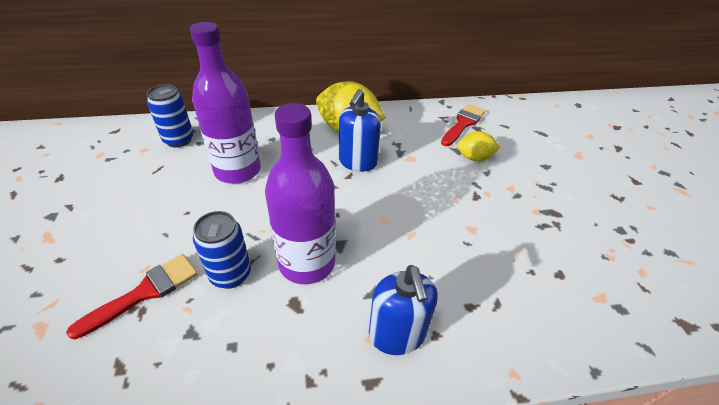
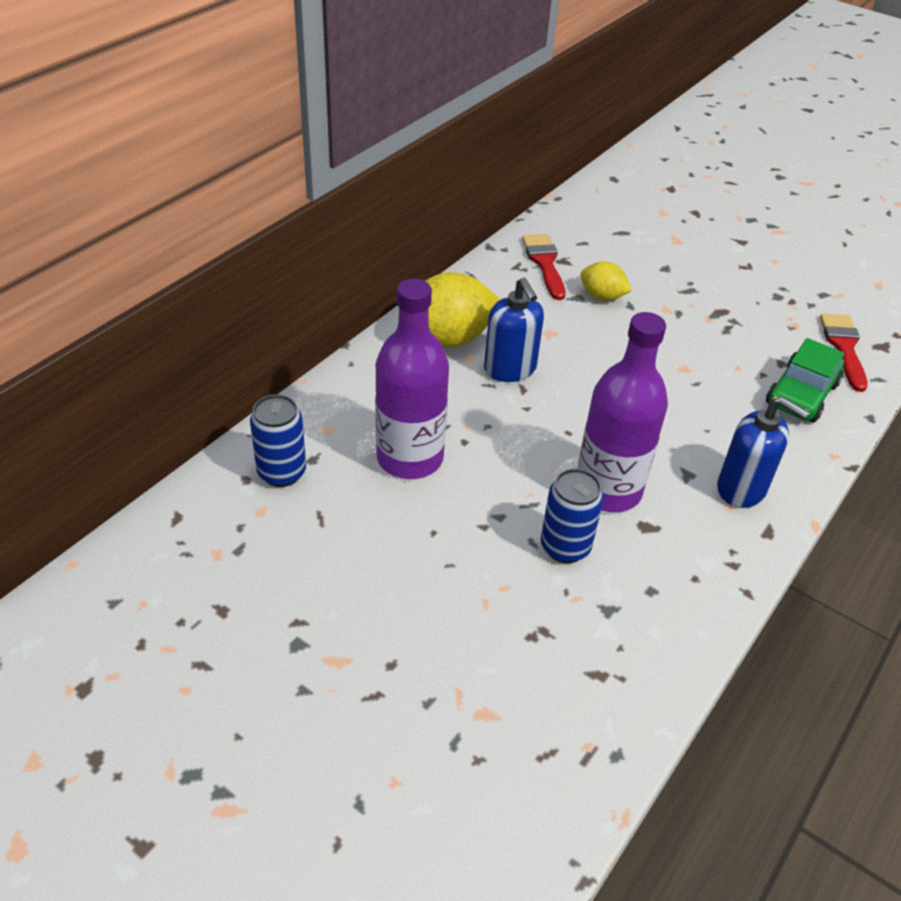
camera: 45 degrees left, 0 degrees up
(144, 292) = (521, 617): red brush -> red brush (844, 347)
(474, 158) = (602, 296): yellow lemon -> yellow lemon turned 75 degrees clockwise
(547, 307) = (801, 394): none -> green car

